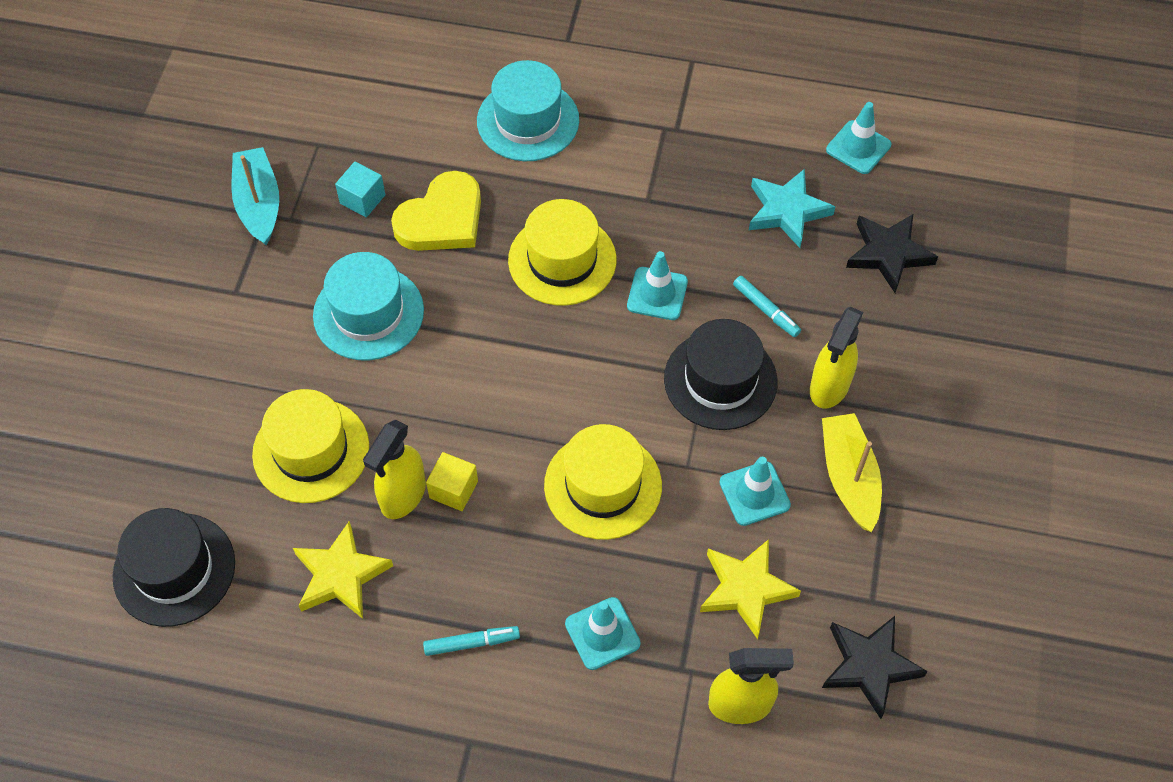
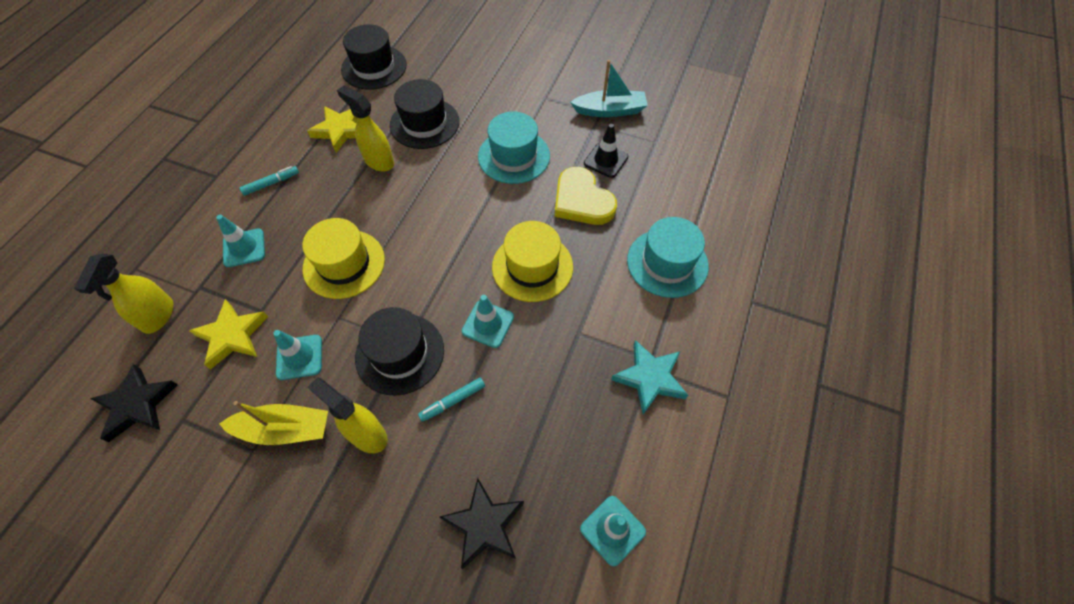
camera: 100 degrees right, 0 degrees up
(311, 450) = (424, 123): yellow hat -> black hat
(362, 199) = (606, 160): turquoise cube -> black traffic cone
(453, 489) = (373, 185): yellow cube -> none
(472, 643) = (271, 183): turquoise marker -> turquoise marker turned 120 degrees counterclockwise
(787, 211) = (548, 442): turquoise star -> turquoise star (650, 378)

